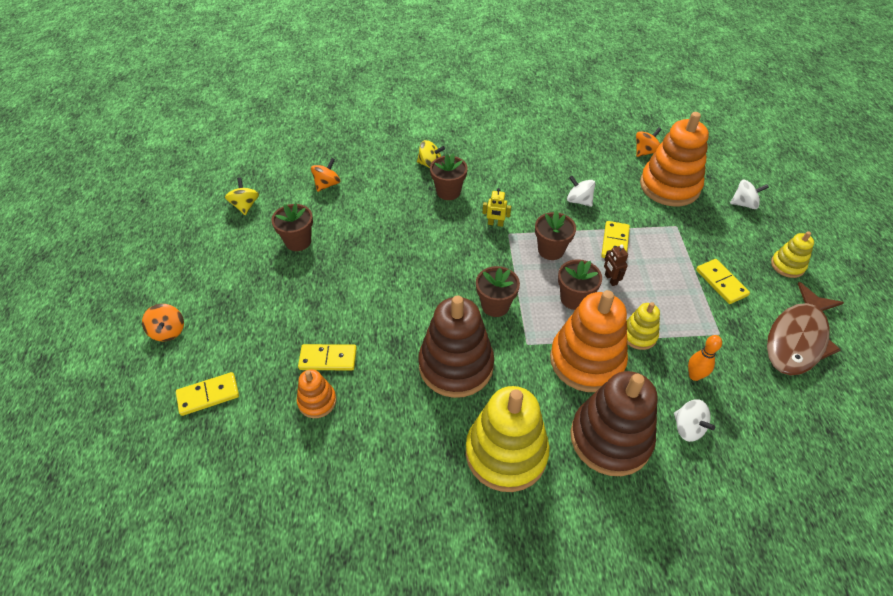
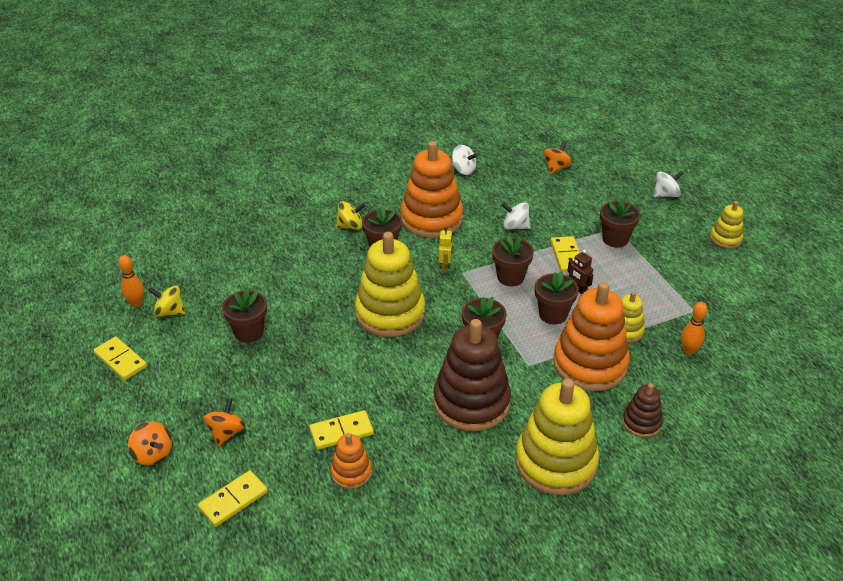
camera: 20 degrees left, 10 degrees down
(224, 191) = (136, 303): none -> orange bowling pin
(245, 206) = (169, 312): yellow spinning top -> yellow spinning top turned 45 degrees counterclockwise
(327, 184) = (250, 270): orange spinning top -> orange spinning top (226, 433)
(425, 256) = (390, 313): none -> yellow stacking toy
(495, 224) = (445, 266): yellow robot -> yellow robot turned 75 degrees counterclockwise
(610, 438) = (641, 422): brown stacking toy -> brown stacking toy, size x0.50
(669, 186) = (593, 194): orange stacking toy -> orange stacking toy (431, 219)
(671, 237) = (615, 239): none -> brown flower pot
(688, 428) = (702, 395): white spinning top -> white spinning top (463, 170)
(721, 283) = (676, 267): yellow domino -> yellow domino (120, 360)
(797, 339) = (759, 297): brown fish -> none

